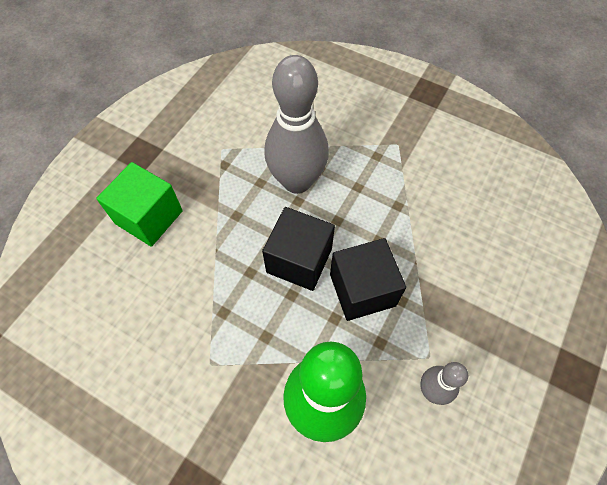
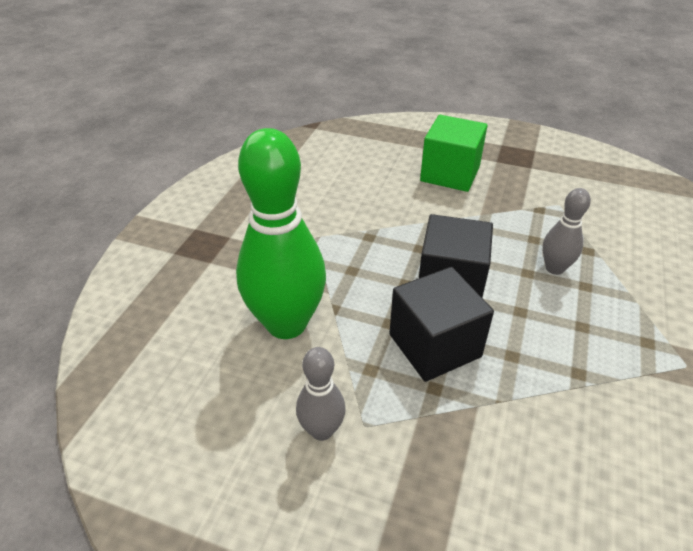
camera: 80 degrees right, 20 degrees down
(297, 181) = (554, 268): grey bowling pin -> grey bowling pin, size x0.49

